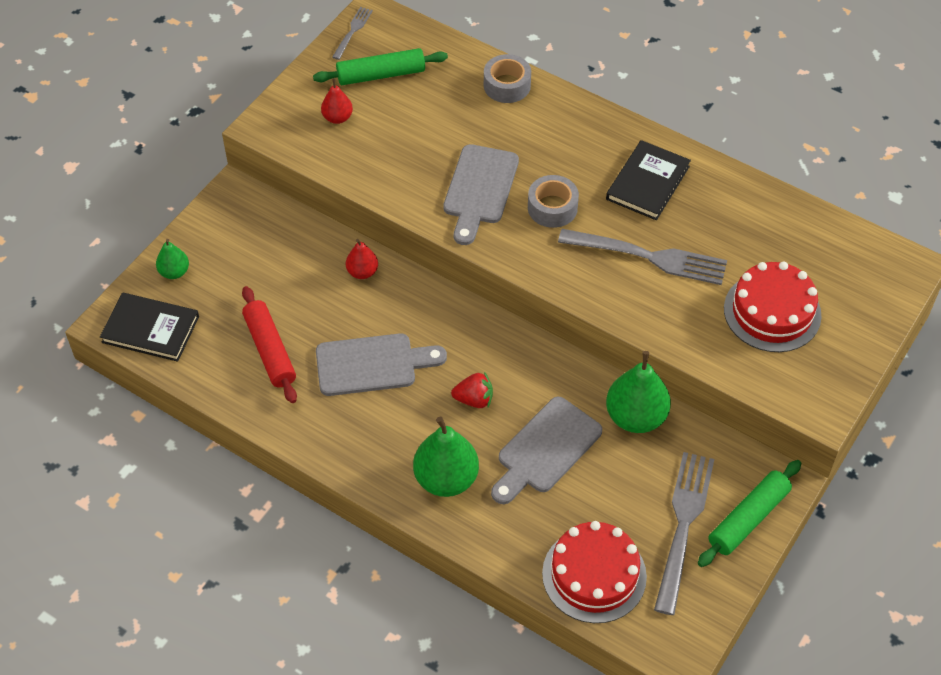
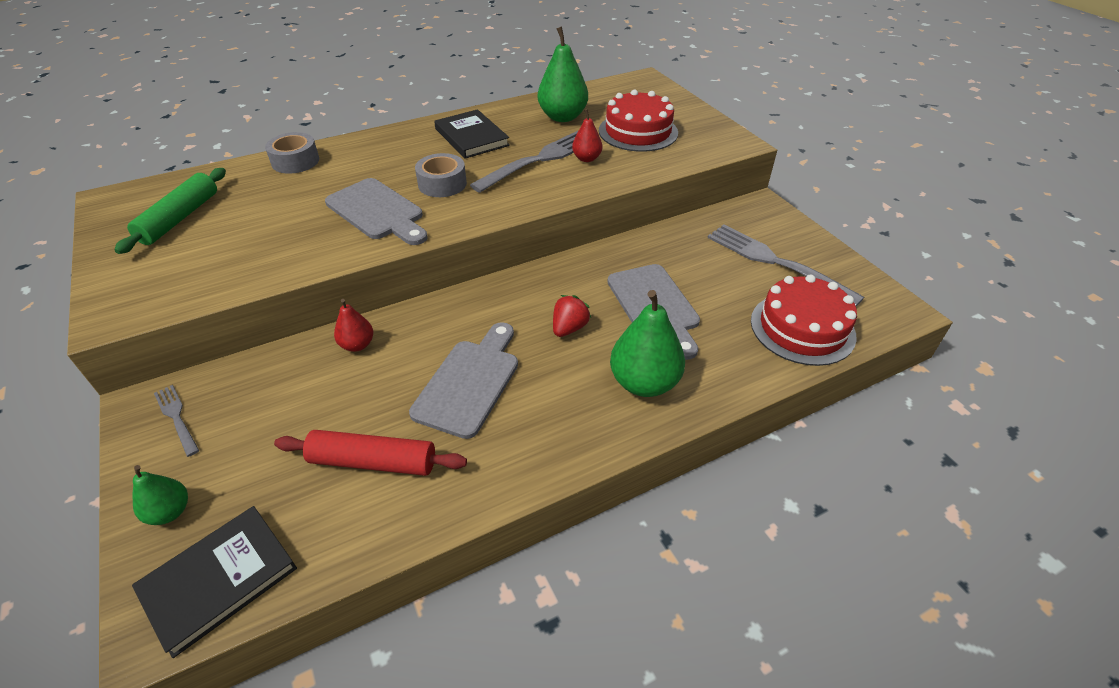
camera: 60 degrees left, 10 degrees down
(337, 118) = (183, 262): red pear -> red pear (586, 158)
(353, 31) = (107, 215): grey fork -> grey fork (176, 417)
(636, 417) = (657, 246): green pear -> green pear (562, 117)
(748, 518) = (785, 230): green rolling pin -> none

